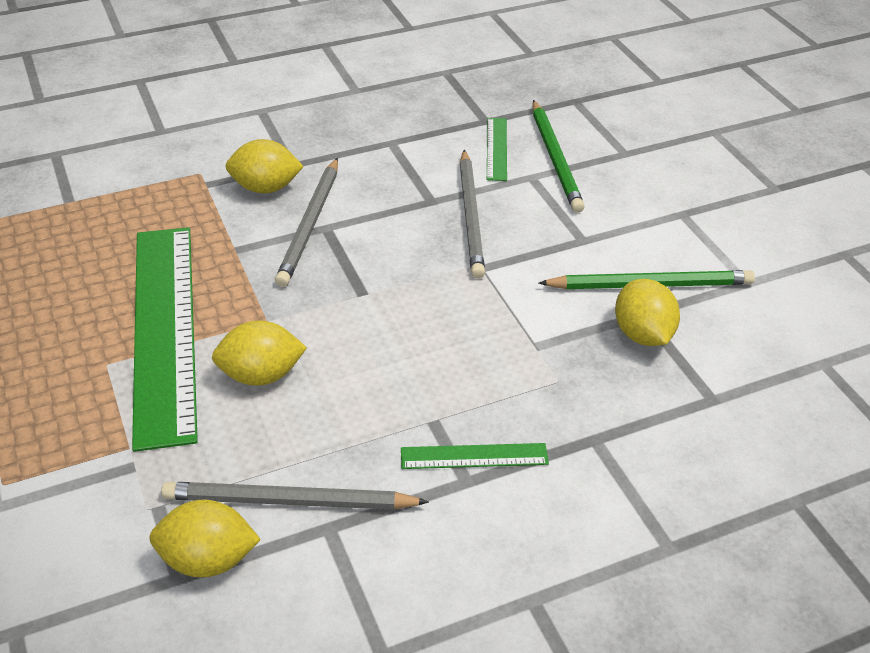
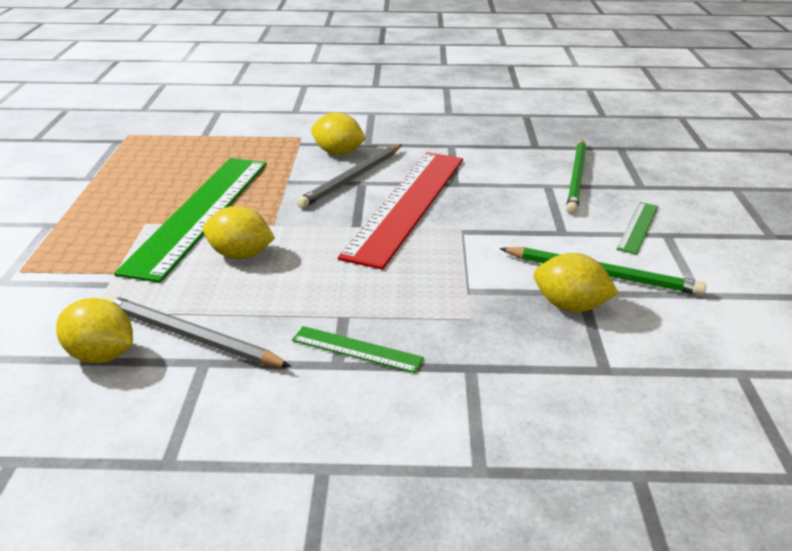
camera: 25 degrees right, 10 degrees down
(398, 247) = (407, 204): none -> red ruler
(471, 216) = (479, 198): grey pencil -> none
(496, 148) = (531, 163): green ruler -> green ruler (638, 227)
(642, 334) = (570, 306): yellow lemon -> yellow lemon turned 75 degrees counterclockwise

